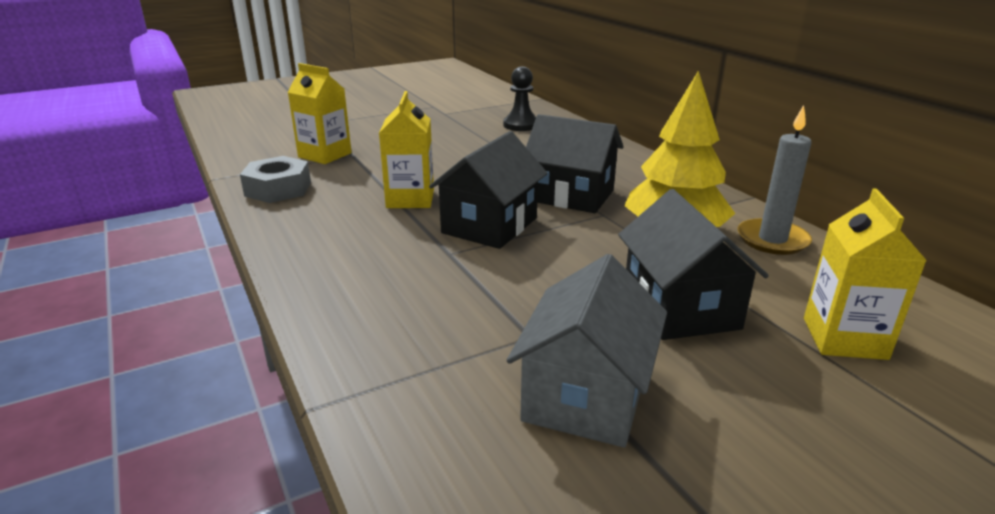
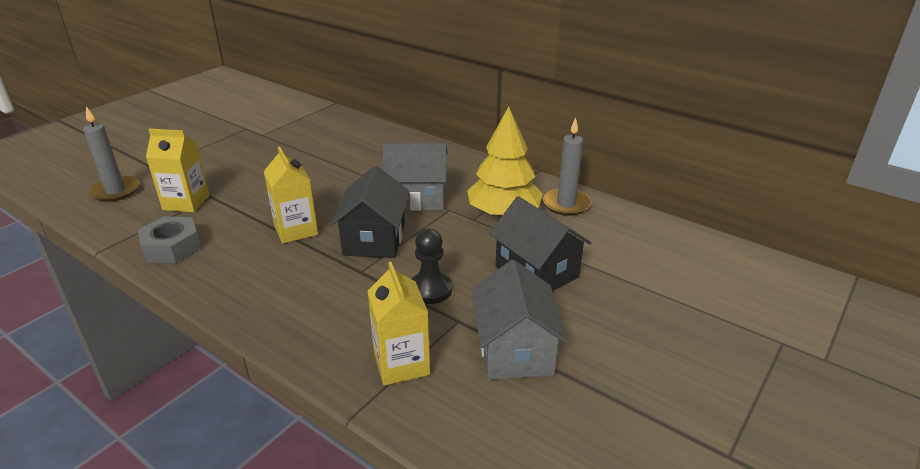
camera: 25 degrees left, 5 degrees up
(272, 135) = (115, 191): none -> grey candle
(521, 125) = (336, 135): black pawn -> black pawn (430, 289)
(571, 195) = (417, 198): black house -> grey house
(844, 338) = (634, 267): yellow carton -> yellow carton (401, 364)

